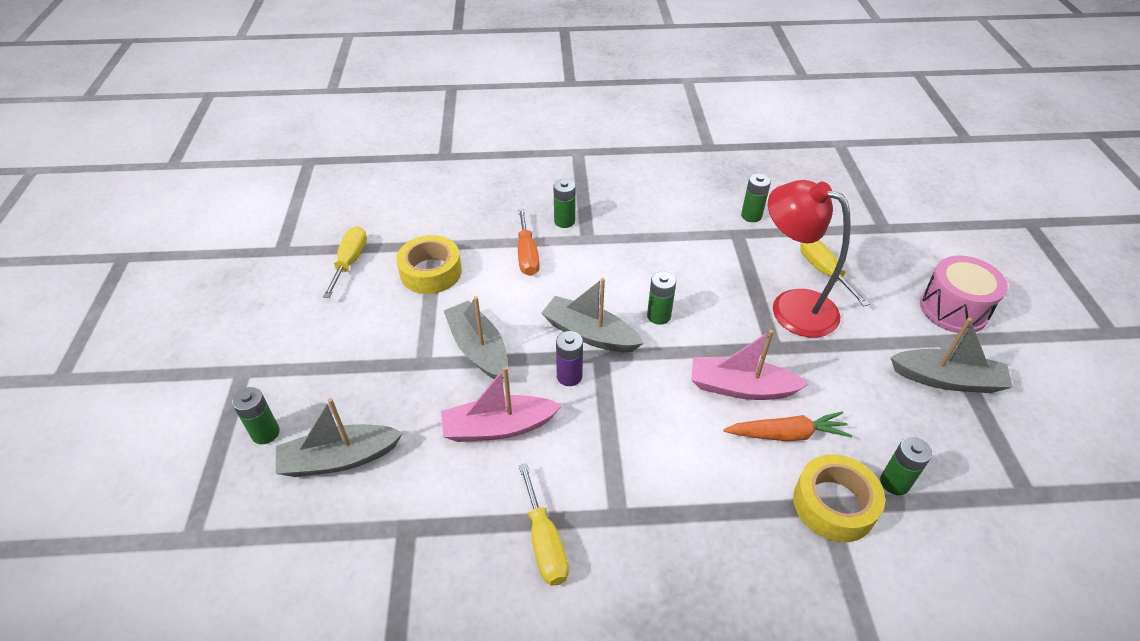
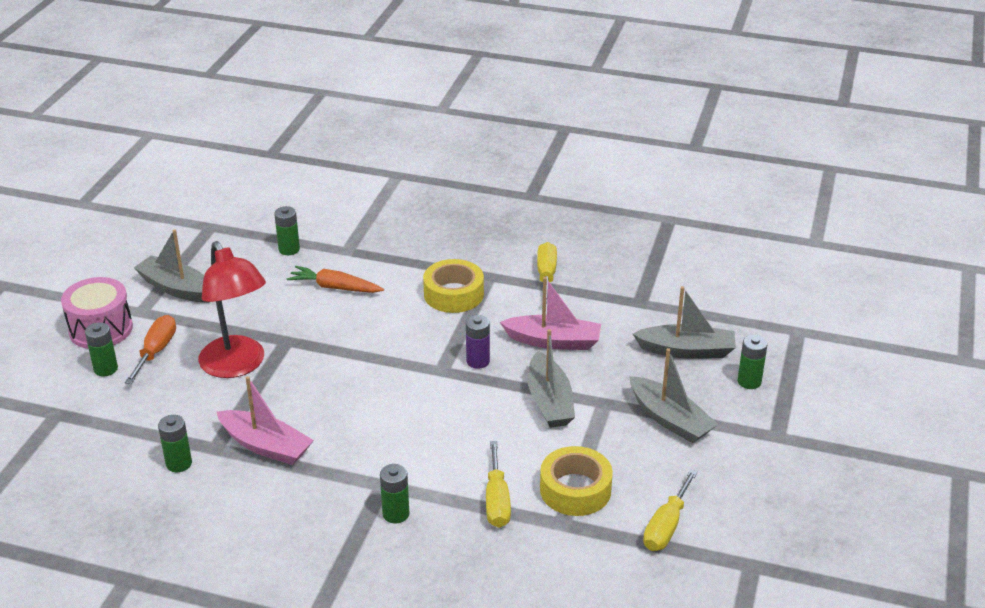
camera: 160 degrees left, 10 degrees down
(527, 255) = (461, 482): orange screwdriver -> orange screwdriver (156, 351)
(589, 334) = (440, 389): grey boat -> grey boat (670, 419)
(659, 316) = (366, 388): green battery -> green battery (105, 369)
(741, 388) = (342, 321): pink boat -> pink boat (266, 446)
(824, 271) = (172, 387): yellow screwdriver -> yellow screwdriver (497, 500)
(834, 504) = (341, 249): yellow tape -> yellow tape (453, 294)

